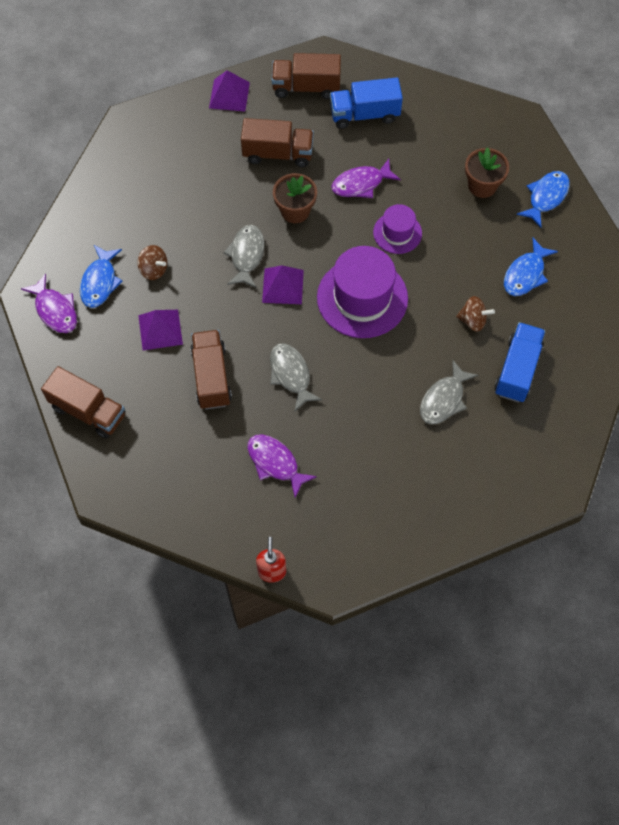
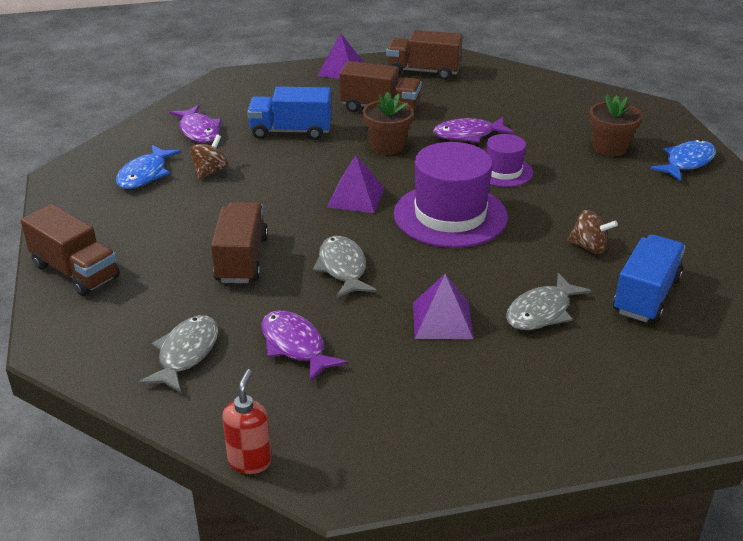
camera: 10 degrees right, 30 degrees down
(55, 310) = (83, 189): purple fish -> purple fish (199, 131)
(154, 269) = (210, 171): brown spinning top -> brown spinning top turned 105 degrees counterclockwise
(160, 329) = (196, 216): purple pyramid -> purple pyramid (442, 320)
(246, 255) = (321, 171): grey fish -> grey fish (186, 354)
(364, 114) = (482, 92): blue truck -> blue truck (291, 131)
(525, 274) = (660, 217): blue fish -> none

